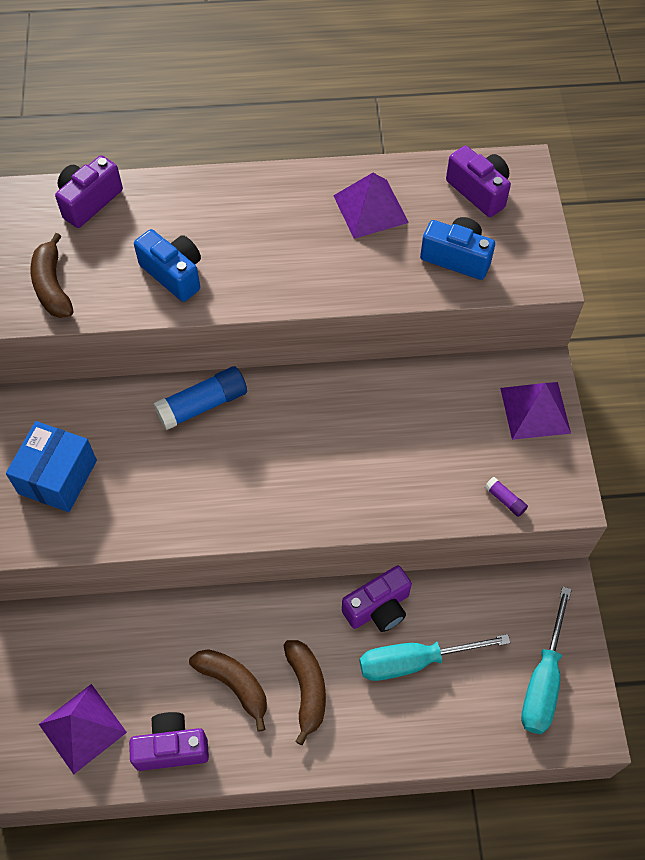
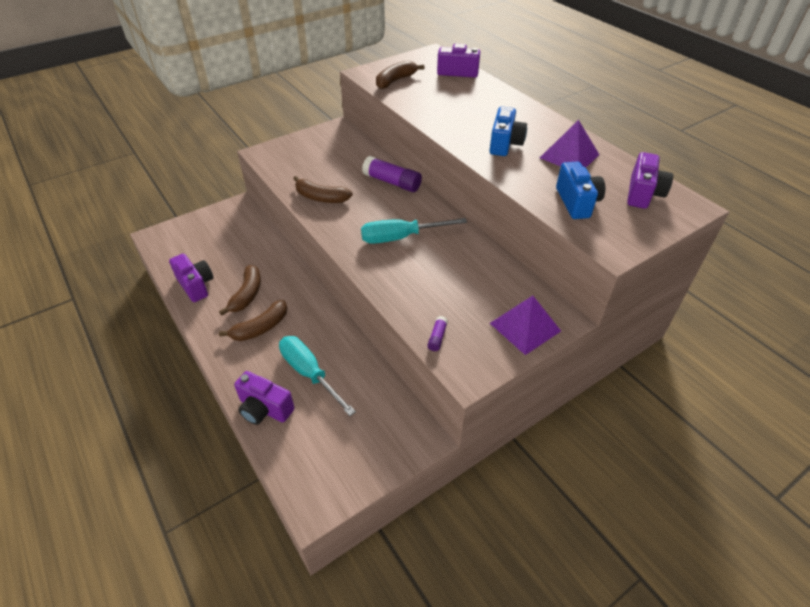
camera: 60 degrees right, 15 degrees down
(57, 477) = (308, 154): blue box -> none
(82, 728) = (192, 248): purple pyramid -> none
(174, 274) = (441, 109): blue camera -> blue camera (505, 144)
(177, 506) = (321, 197): none -> brown banana
(202, 405) = (392, 182): blue glue stick -> purple glue stick
(378, 608) = (336, 339): purple camera -> purple camera (264, 409)
(543, 680) = (337, 456): turquoise screwdriver -> turquoise screwdriver (400, 237)

